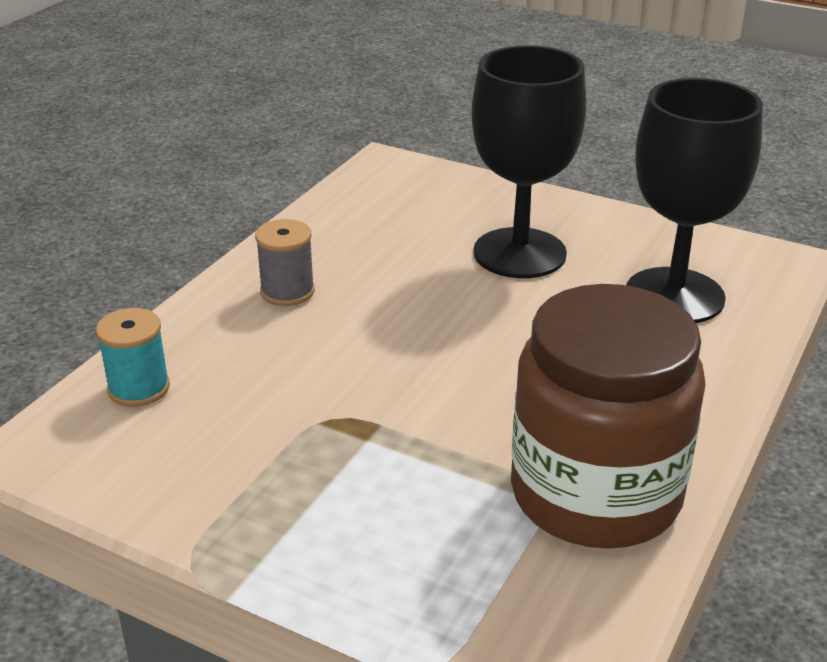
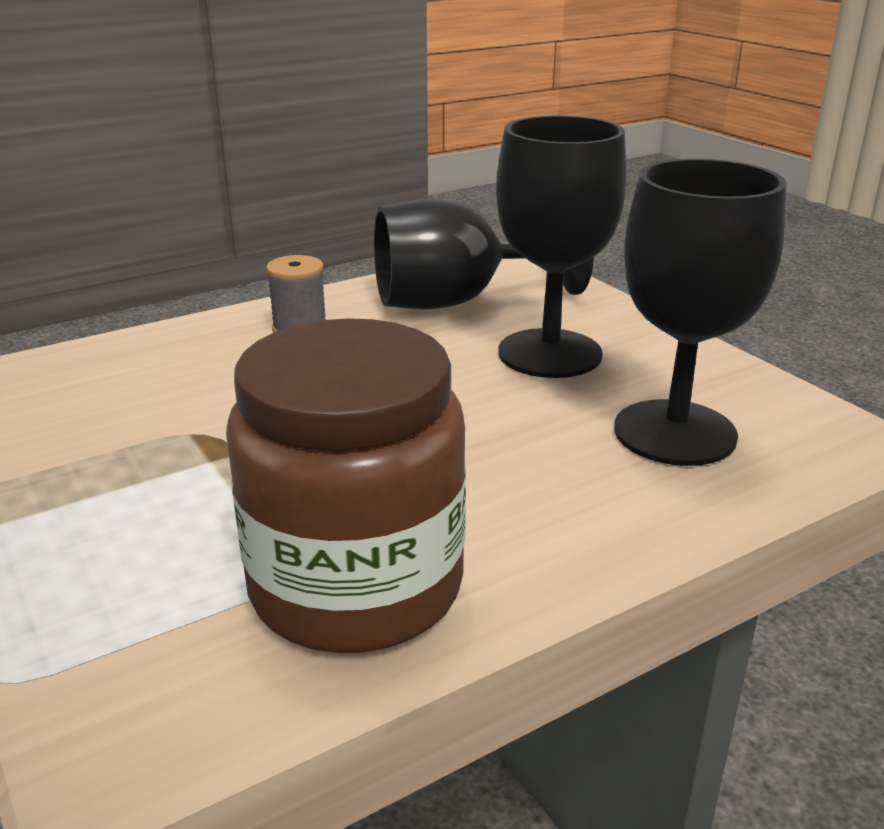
camera: 30 degrees right, 5 degrees down
(139, 388) = (93, 365): turquoise spool -> none
(390, 223) = (457, 302): none -> black goblet

